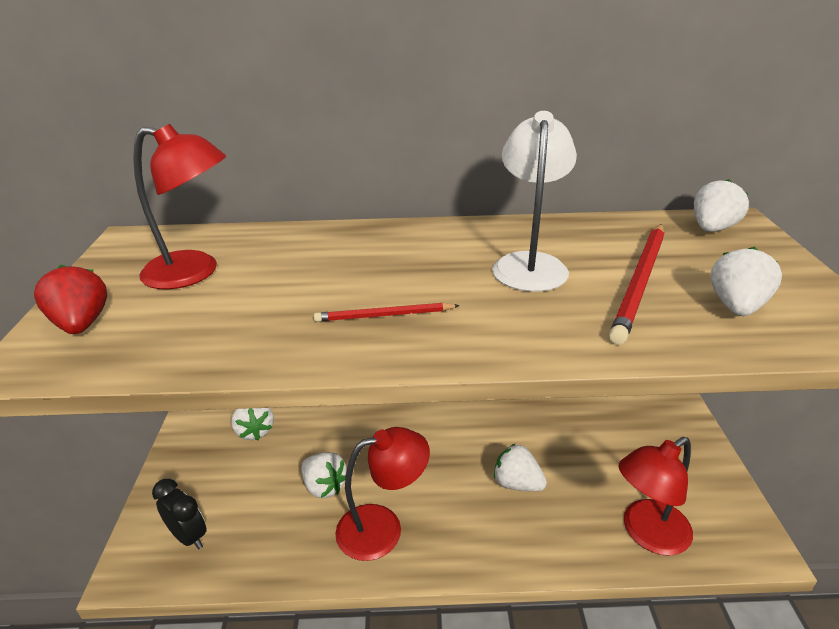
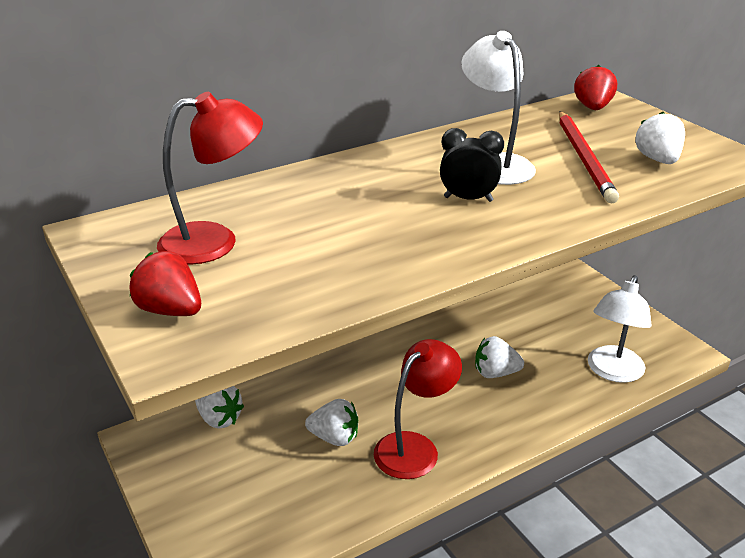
camera: 30 degrees left, 0 degrees up
(189, 536) = (241, 527): black clock -> black clock (468, 199)
(384, 315) = (431, 229): red pencil -> none
(647, 534) = (612, 372): red lamp -> white lamp
(712, 229) = (592, 108): white strawberry -> red strawberry

